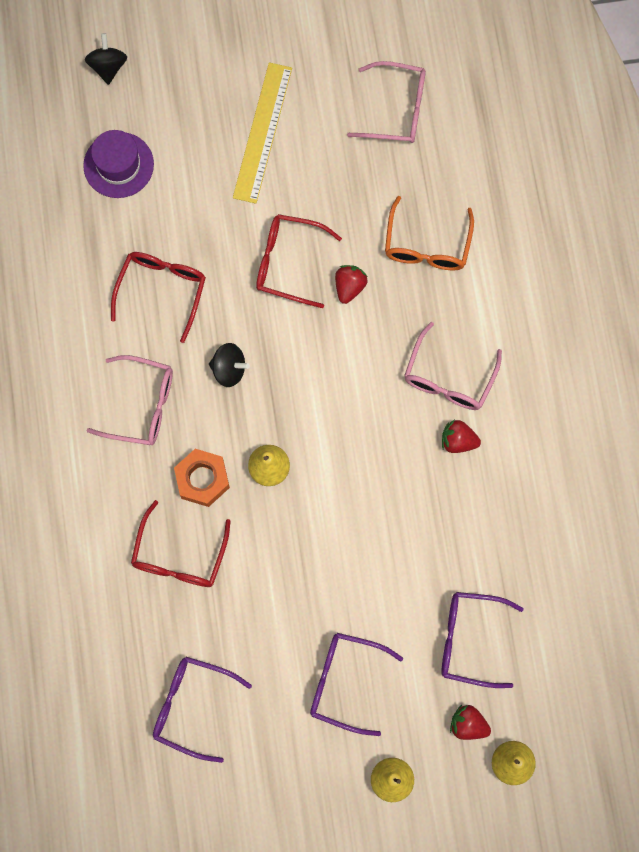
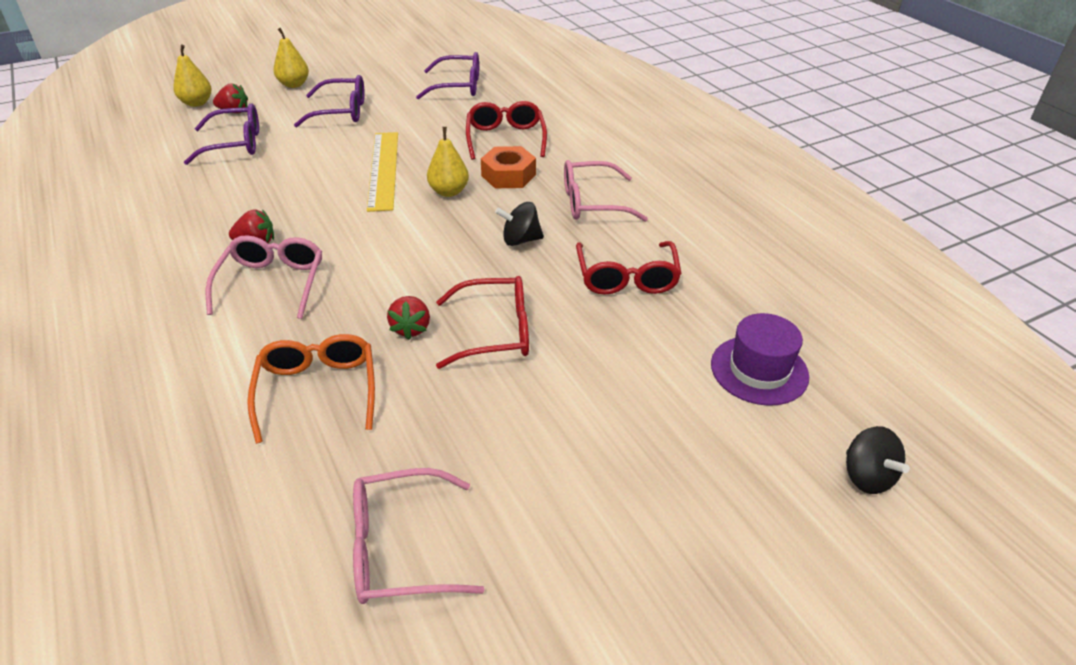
camera: 160 degrees right, 35 degrees down
(263, 132) = (596, 457): yellow ruler -> yellow ruler (383, 170)

